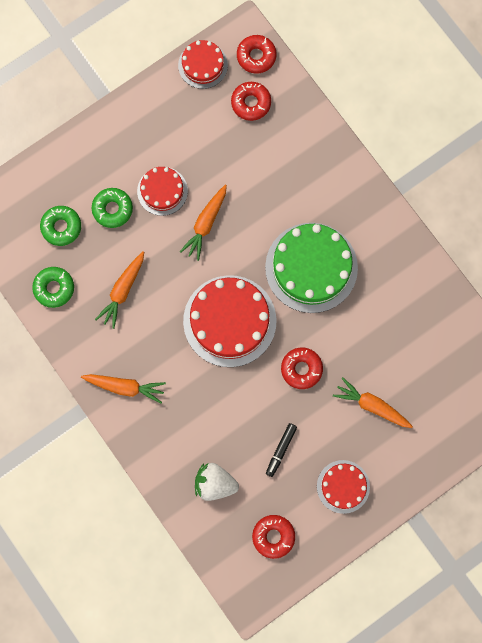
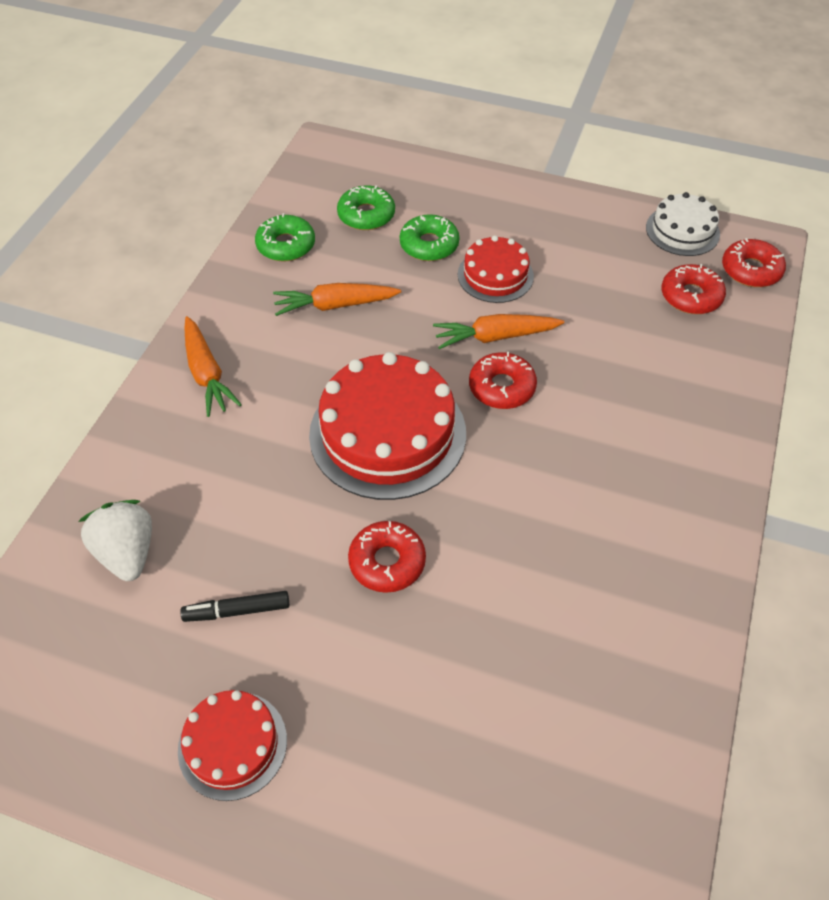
camera: 55 degrees right, 25 degrees down
(203, 65) = (682, 230): red cake -> white cake
(273, 536) = (81, 687): red donut -> red donut (502, 387)
(311, 267) = (547, 484): green cake -> none
(372, 405) = (404, 702): orange carrot -> none

